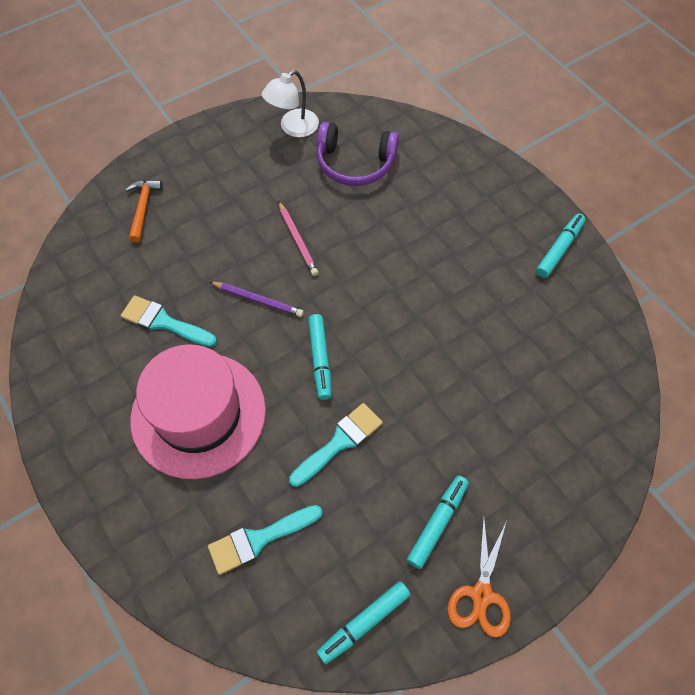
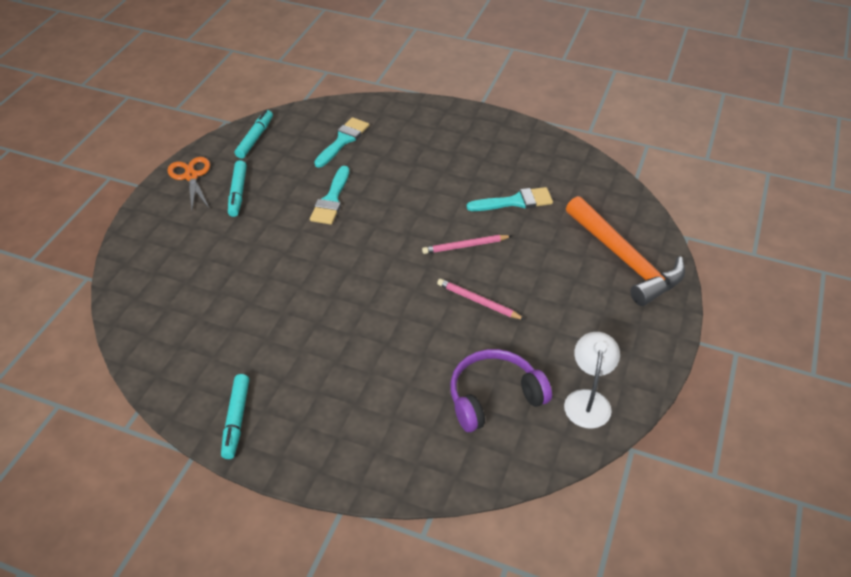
camera: 145 degrees right, 15 degrees down
(143, 208) = (624, 259): orange hammer -> orange hammer, size x2.00
(198, 414) = (436, 171): pink hat -> none
(258, 300) = (465, 246): purple pencil -> pink pencil
(320, 359) = (384, 234): turquoise marker -> none

